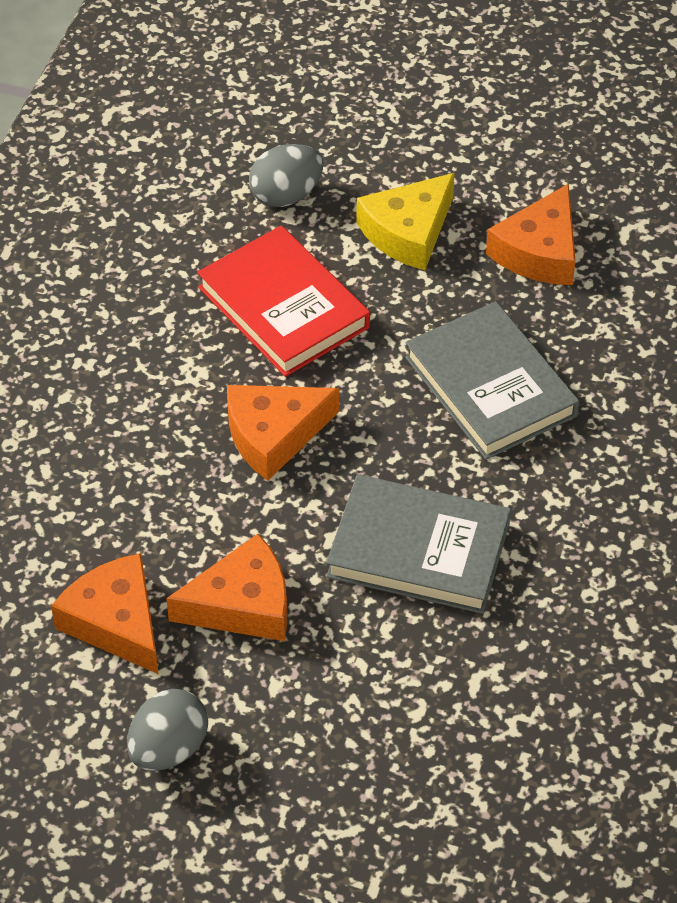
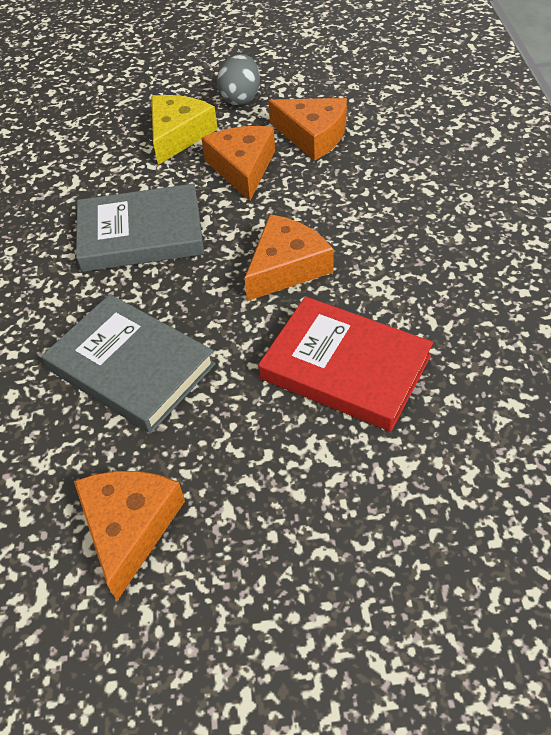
camera: 160 degrees right, 0 degrees up
(242, 604) = (242, 168): orange cheese -> orange cheese turned 120 degrees clockwise
(286, 195) = (422, 486): grey egg -> none
(408, 232) = (274, 494): yellow cheese -> yellow cheese (178, 135)

